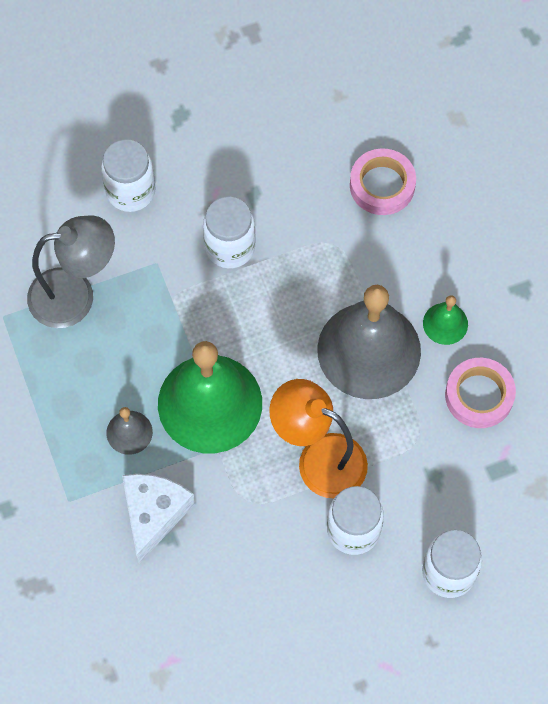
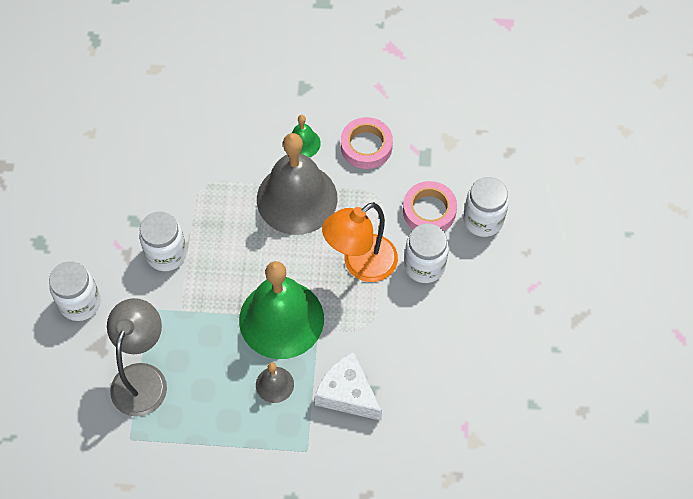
camera: 65 degrees left, 5 degrees down
(382, 185) = (177, 136): pink tape -> pink tape (429, 211)

